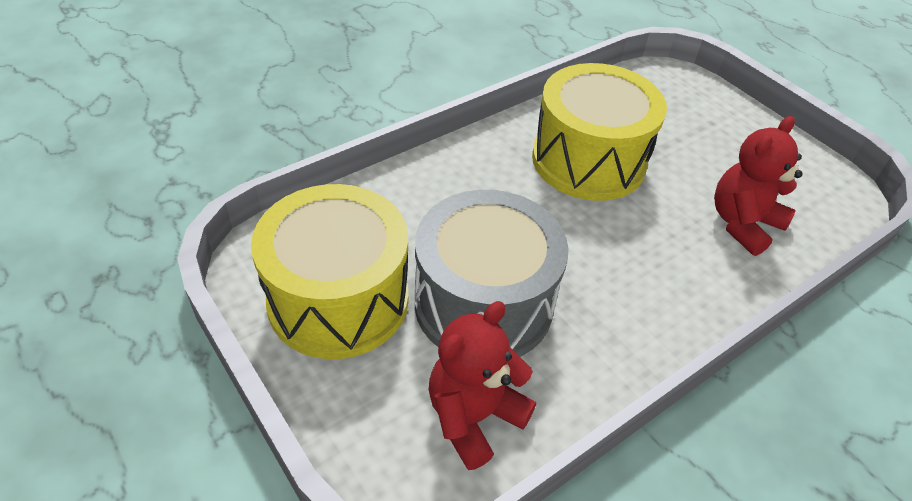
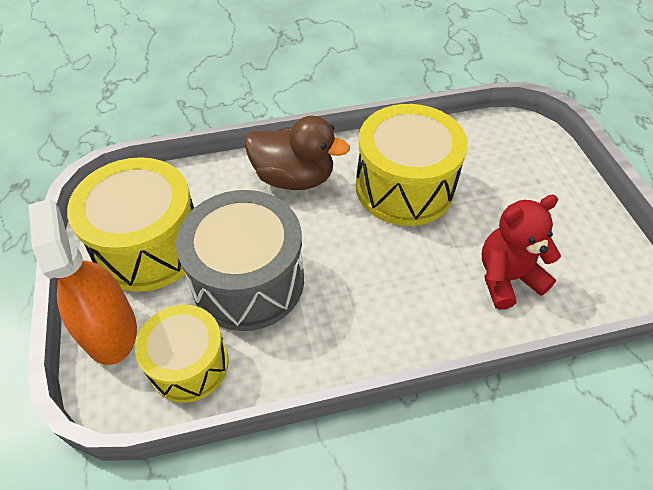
camera: 25 degrees right, 5 degrees up
(351, 410) = (110, 330): none -> orange spray bottle
(464, 179) = (294, 178): none -> brown duck
(474, 416) = (189, 364): red teddy bear -> yellow drum

